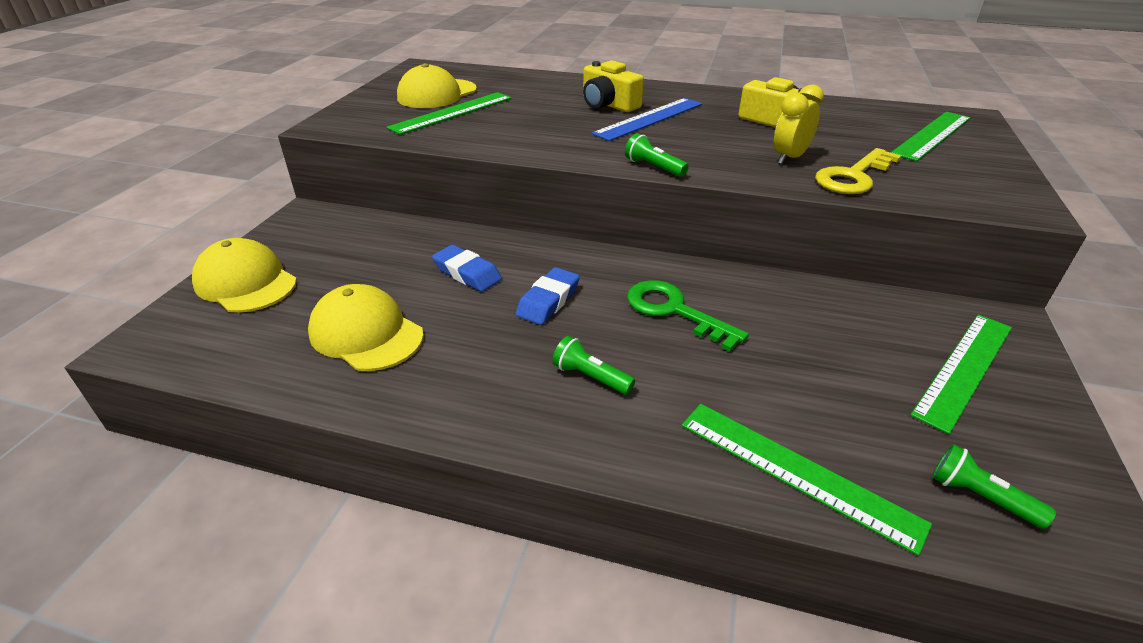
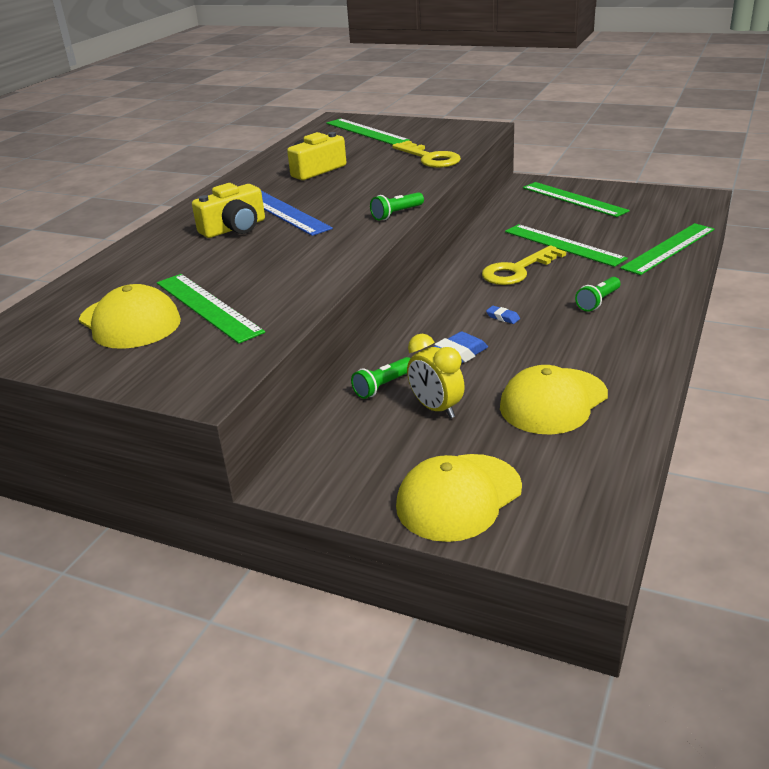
camera: 80 degrees left, 5 degrees down
(548, 301) = (502, 317): blue eraser -> blue eraser, size x0.50
(674, 311) = (517, 270): green key -> yellow key
(769, 352) = (563, 245): none -> green ruler
(789, 158) = (392, 172): yellow clock -> yellow clock (436, 408)
(980, 496) = (671, 212): green flashlight -> green flashlight (383, 386)

